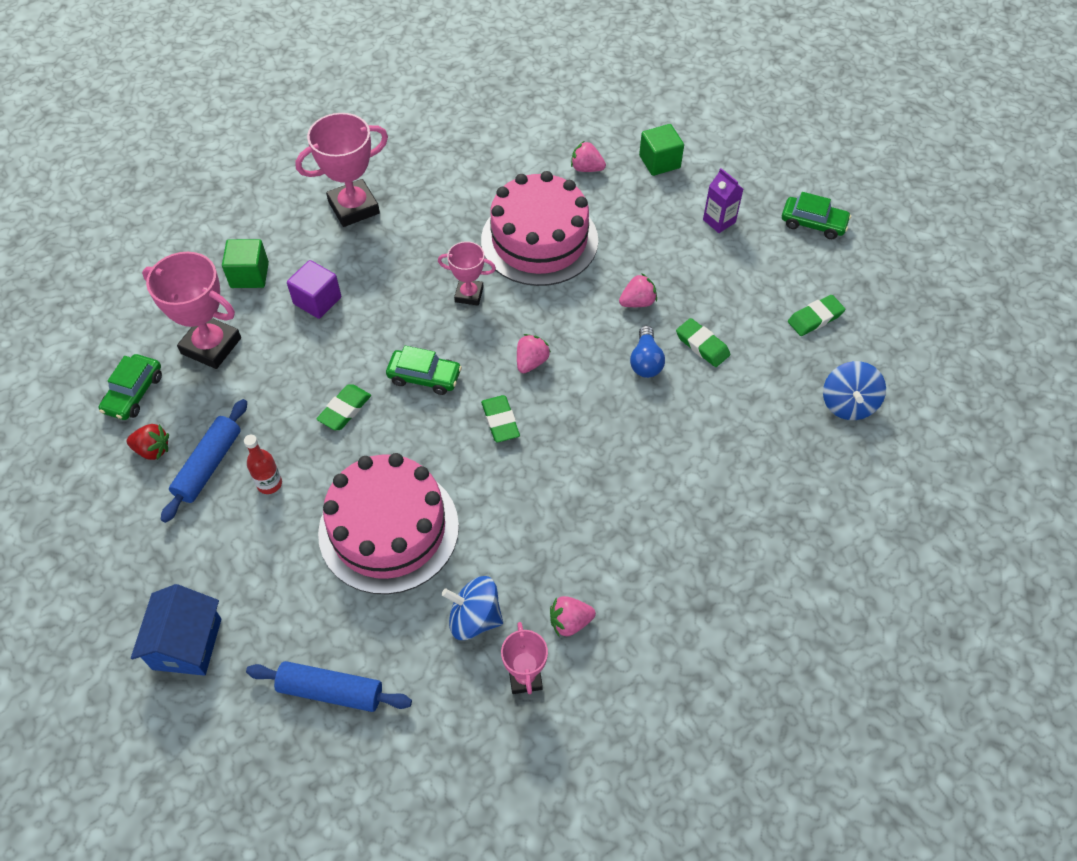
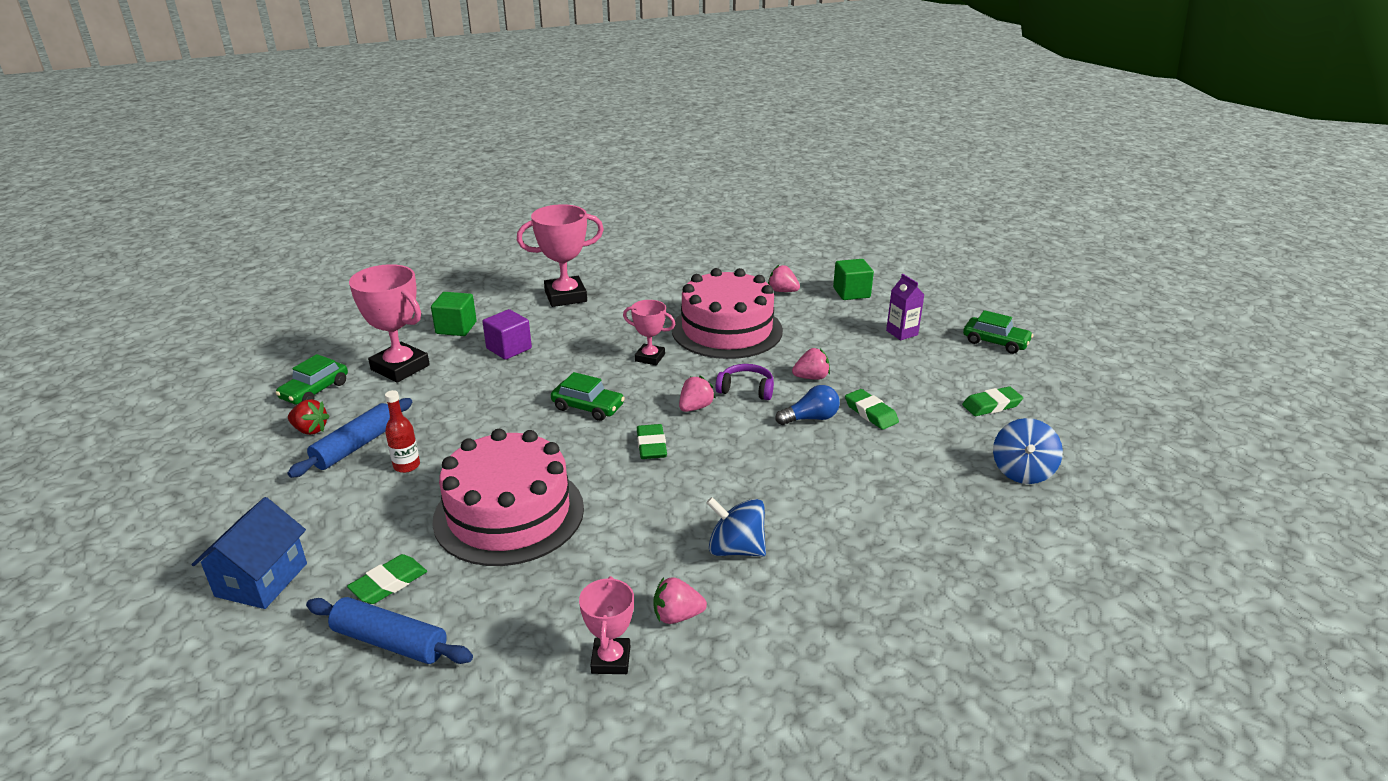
camera: 10 degrees right, 25 degrees down
(345, 410) = (502, 422): green eraser -> green eraser (389, 583)
(474, 618) = (572, 598): blue spinning top -> blue spinning top (736, 549)
(576, 329) = (746, 389): none -> purple headphones
(646, 361) = (810, 418): blue light bulb -> blue light bulb turned 120 degrees counterclockwise

